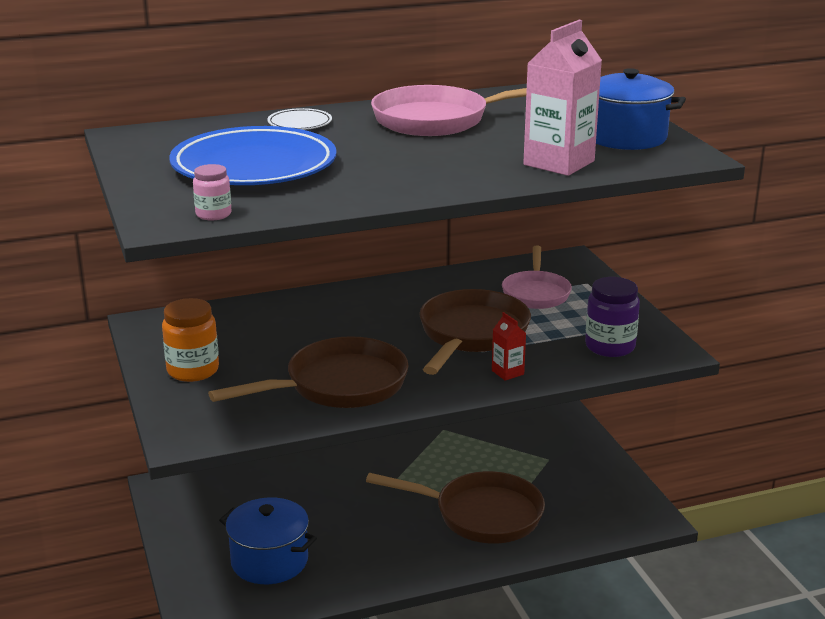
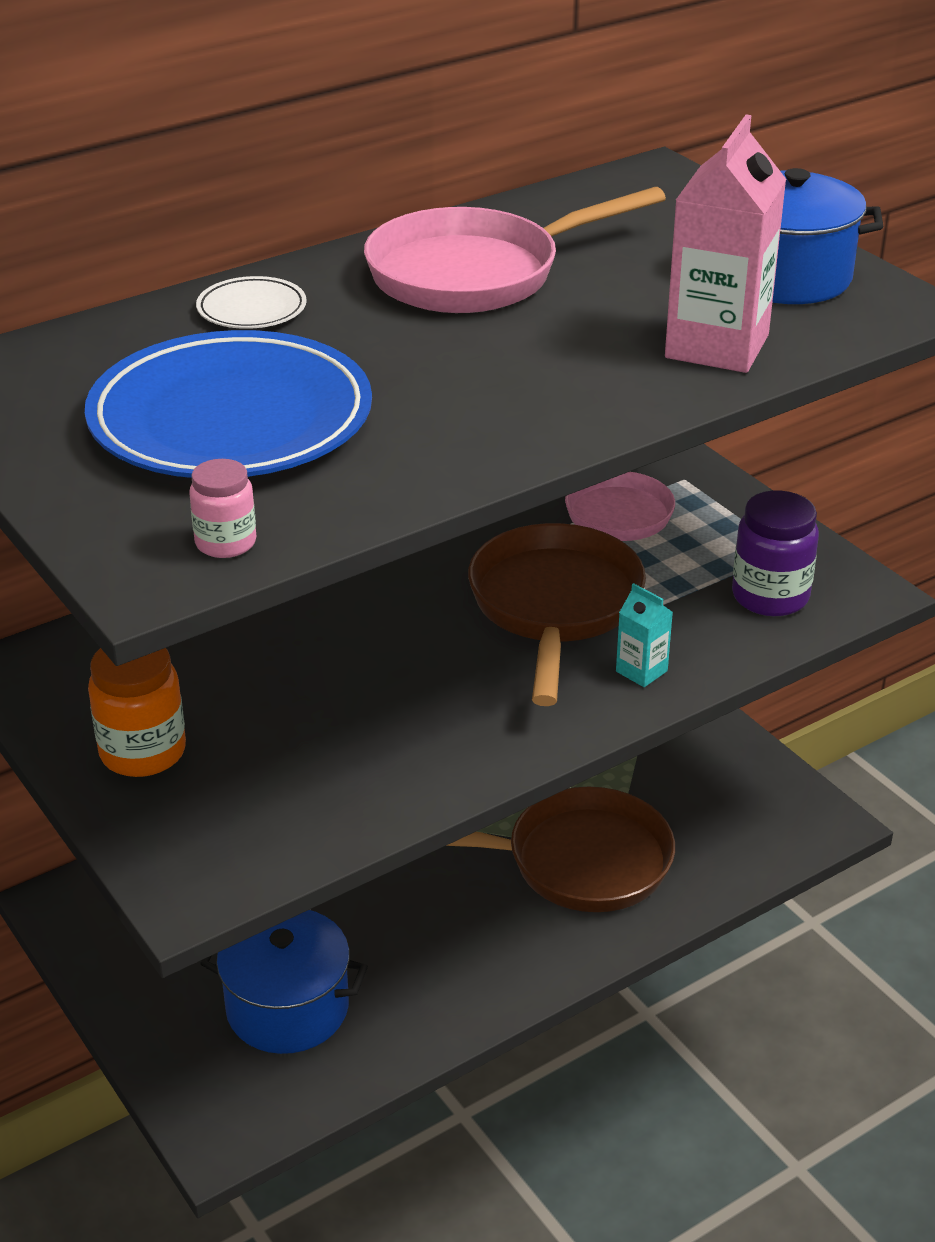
camera: 15 degrees left, 10 degrees up
(339, 385) = (394, 741): brown pan -> none
(507, 372) = (641, 671): red carton -> turquoise carton

